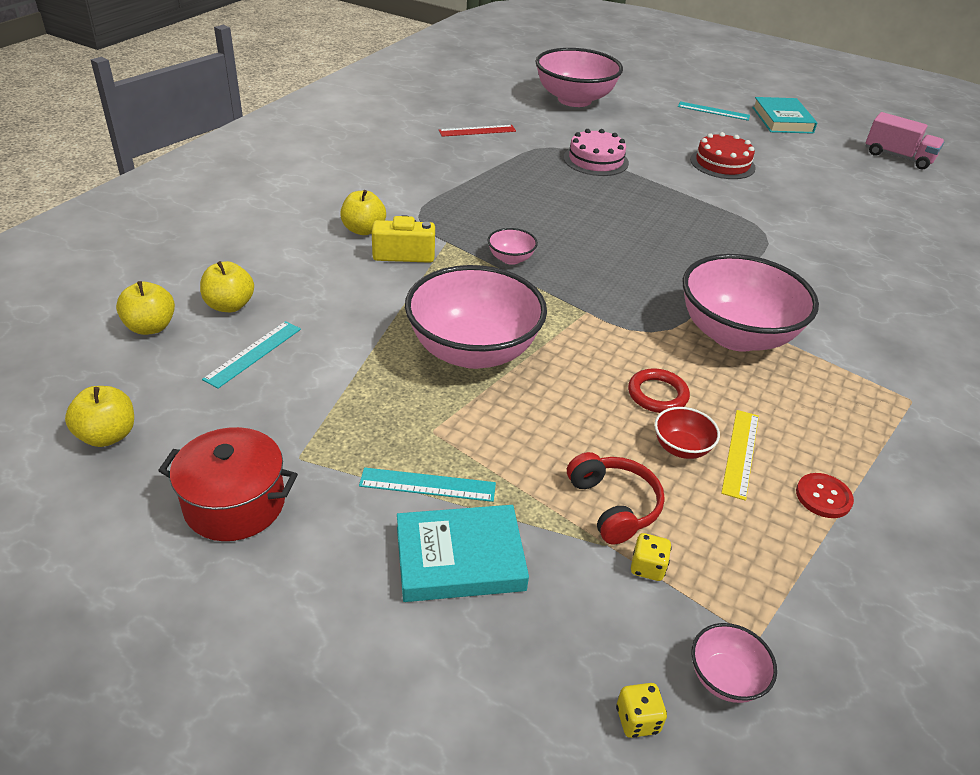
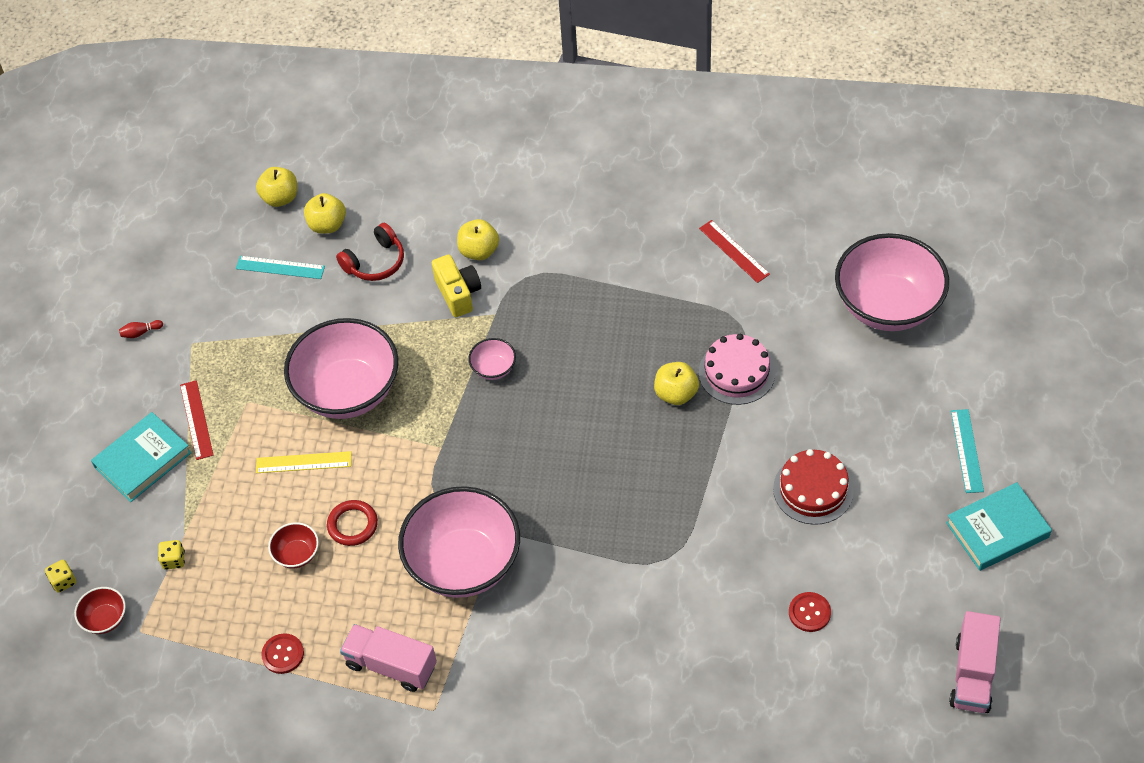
camera: 75 degrees right, 15 degrees up
(108, 435) = (169, 242): yellow apple -> yellow apple (676, 394)
(235, 504) = (141, 332): red pot -> red bowling pin
(427, 485) = (196, 420): turquoise ruler -> red ruler
(460, 558) = (143, 460): turquoise book -> turquoise book turned 75 degrees clockwise
(613, 506) = (220, 527): red headphones -> red headphones (375, 262)
(725, 678) = (105, 619): pink bowl -> red bowl
(740, 453) = (308, 593): yellow ruler -> yellow ruler (303, 462)
(835, 194) = (809, 613): none -> red button
(852, 415) = (391, 665): none -> pink truck

